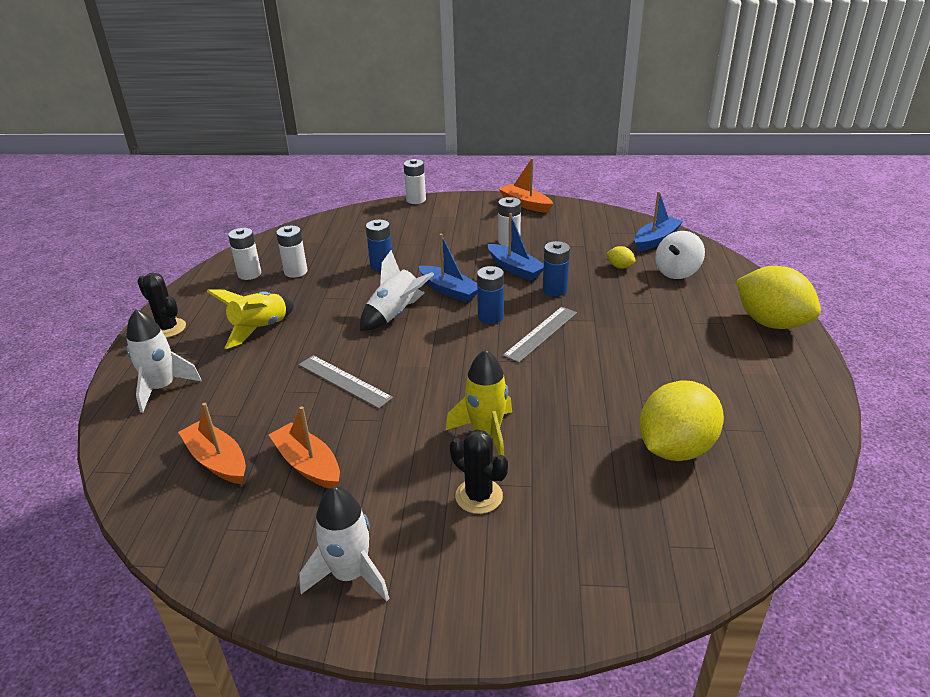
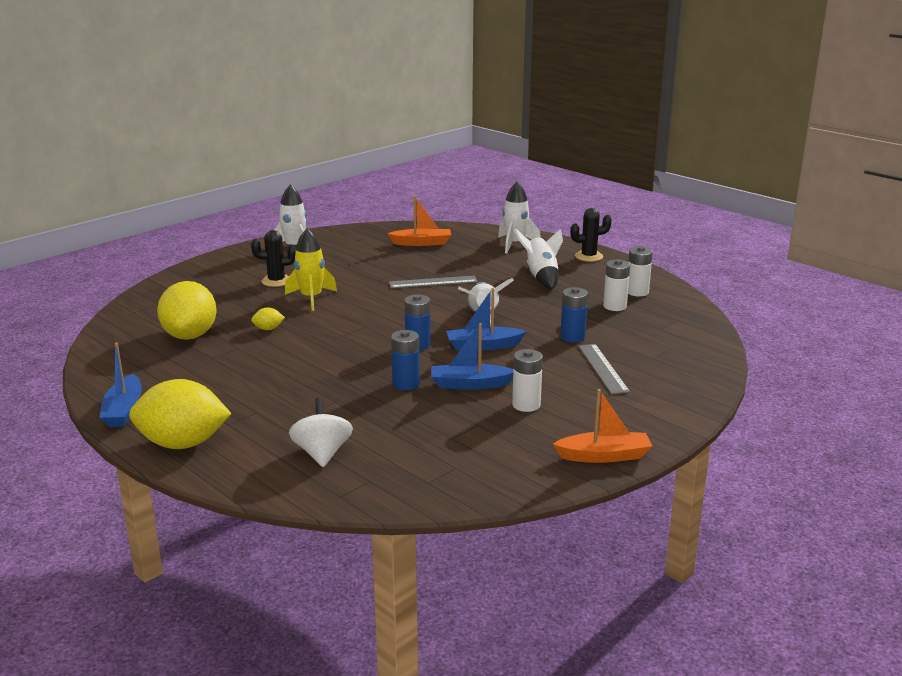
camera: 130 degrees right, 10 degrees down
(259, 329) = (541, 277): yellow rocket -> white rocket
(308, 464) = (378, 257): orange boat -> none
(416, 200) = (709, 401): white battery -> none
(541, 334) = (362, 351): grey ruler -> grey ruler (602, 368)
(620, 267) = (384, 432): yellow lemon -> yellow lemon (268, 329)
(655, 240) = (392, 483): blue boat -> blue boat (124, 410)

